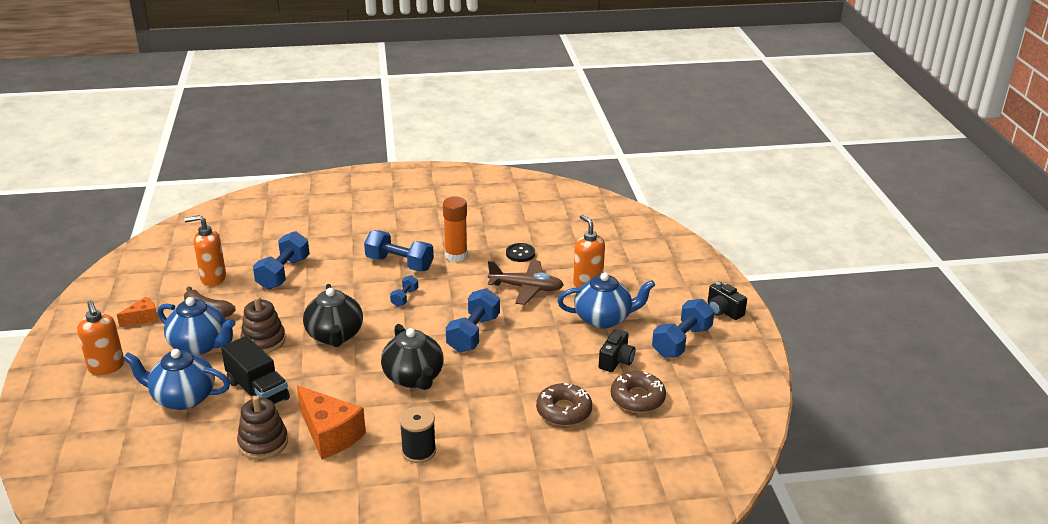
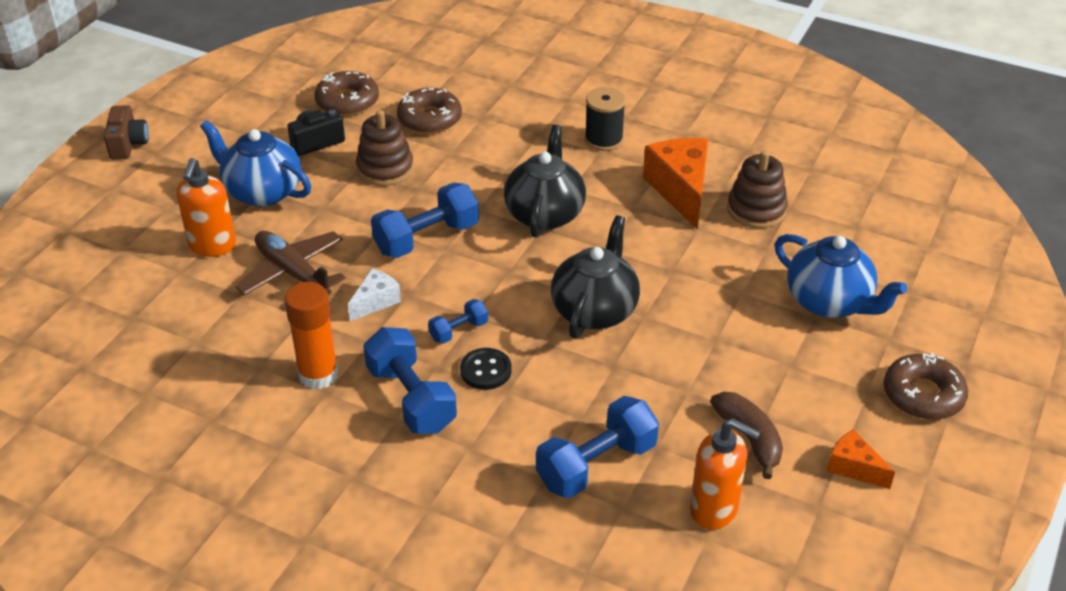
camera: 145 degrees left, 10 degrees up
(106, 367) = (923, 395): orange soap dispenser -> brown donut
(143, 318) = (853, 468): orange cheese -> orange cheese turned 45 degrees clockwise
(200, 345) = (782, 375): blue teapot -> none
(258, 390) = (734, 274): black truck -> none
(263, 341) = (692, 344): brown stacking toy -> brown stacking toy (385, 169)
(465, 293) = (375, 302): none -> white cheese
(520, 254) = (230, 334): black button -> black button (485, 370)
(681, 342) = (224, 132): blue dumbbell -> none
(723, 311) = (128, 144): black camera -> brown camera

